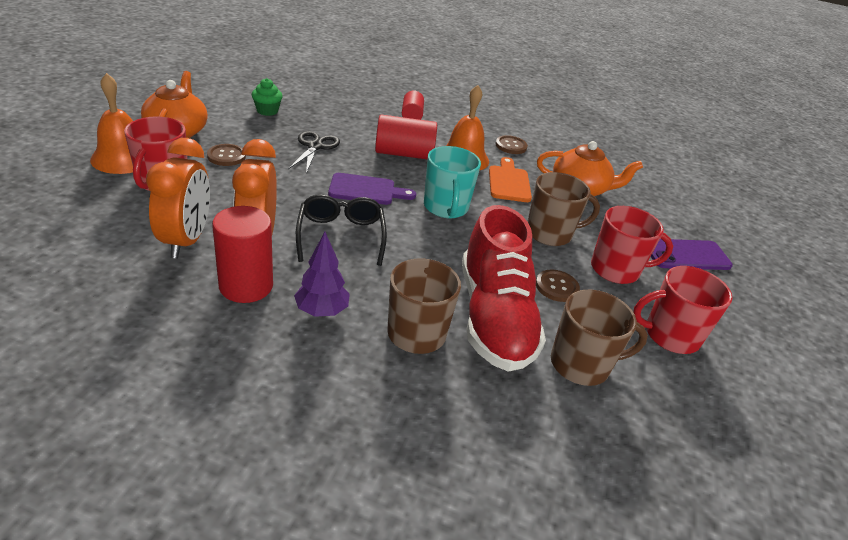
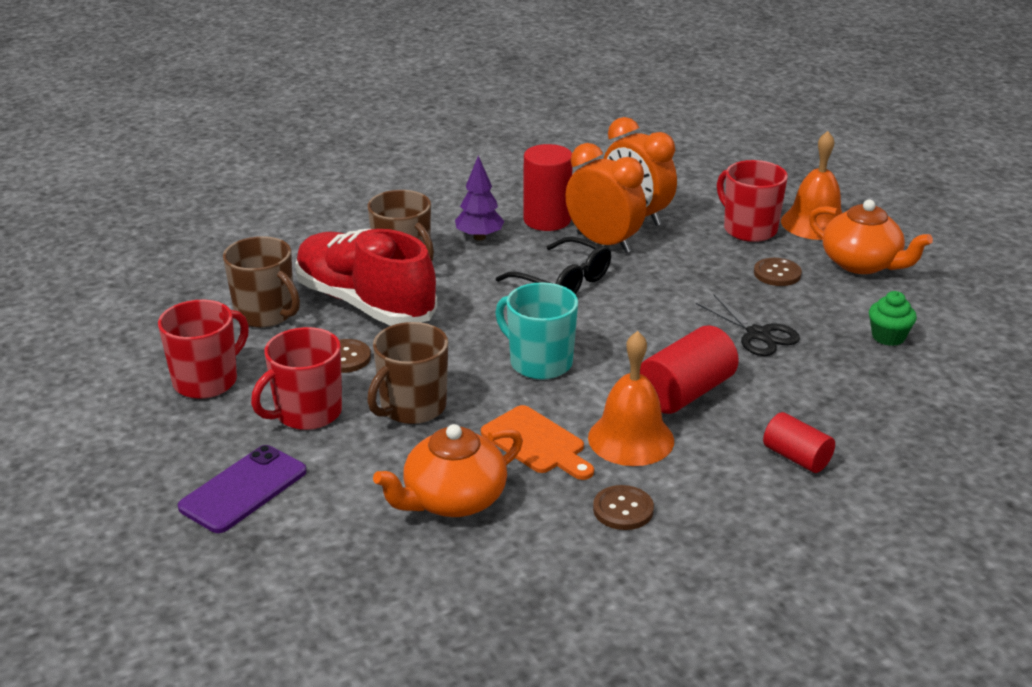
camera: 140 degrees right, 5 degrees down
(366, 190) = (627, 328): purple cutting board -> none
(581, 364) = (266, 314): brown mug -> brown mug turned 90 degrees counterclockwise

